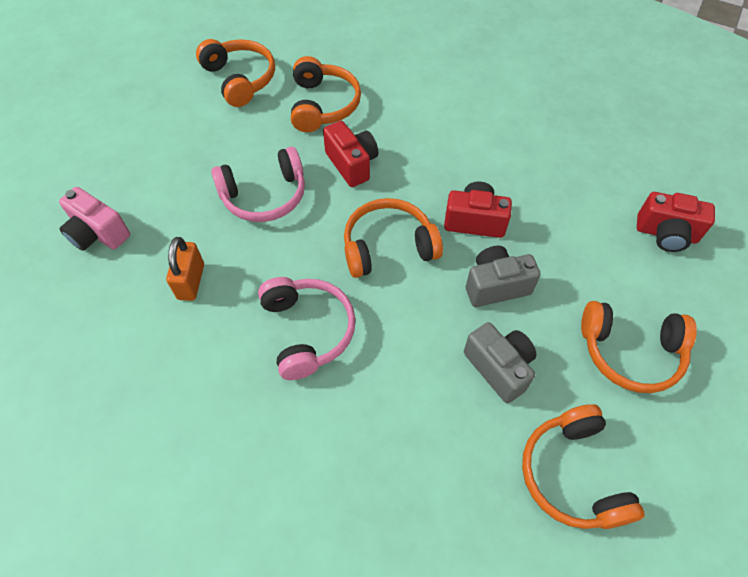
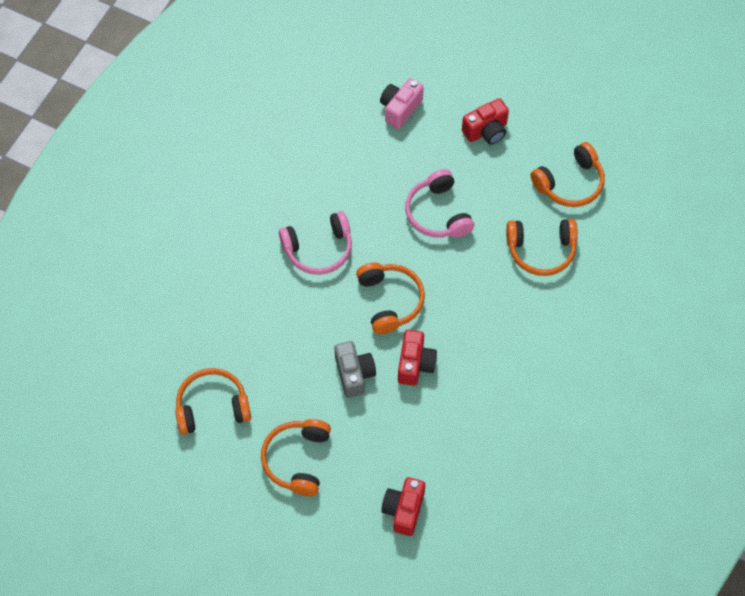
camera: 90 degrees right, 5 degrees up
(191, 281) = (359, 173): orange padlock -> none
(352, 164) = (473, 274): red camera -> red camera (486, 131)
(499, 367) = (287, 370): grey camera -> none

